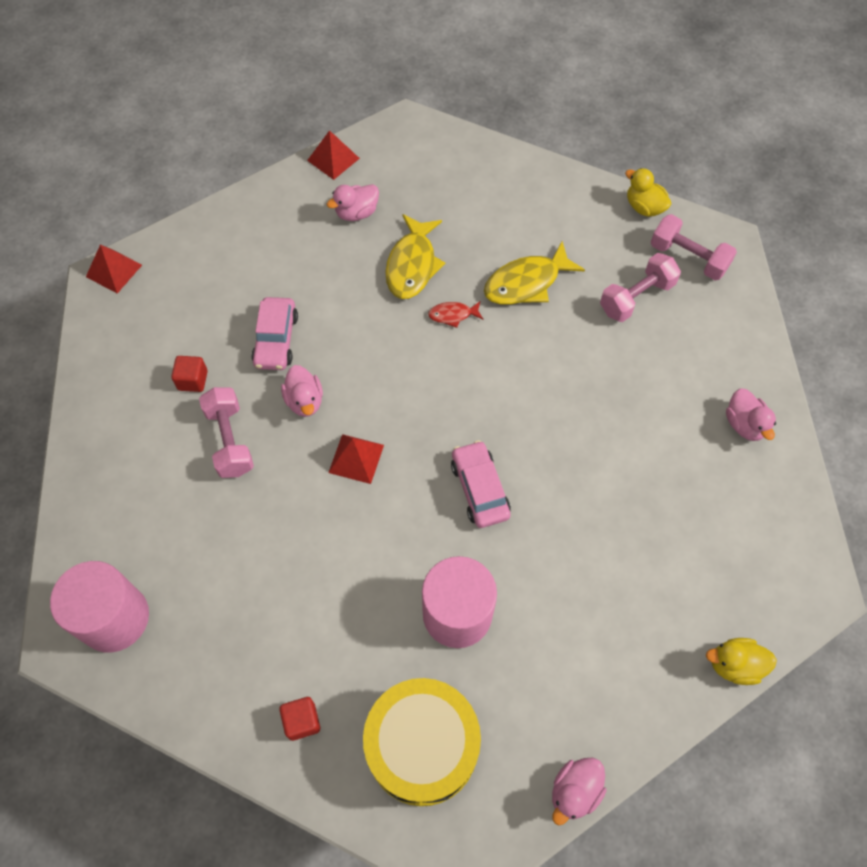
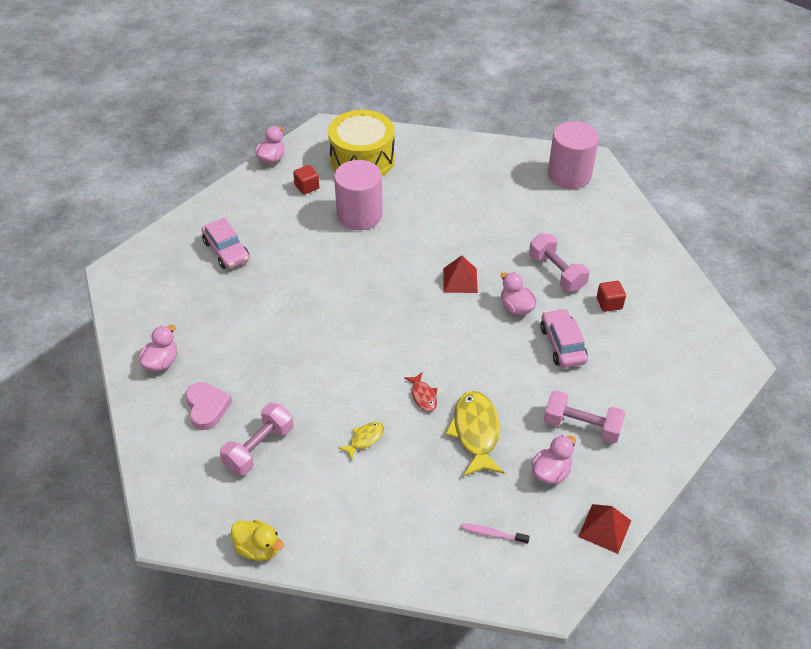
camera: 165 degrees right, 15 degrees down
(114, 270) = (733, 369): red pyramid -> none
(302, 721) = (434, 156): red cube -> red cube (307, 187)
(433, 175) = (492, 534): none -> pink toothbrush
(453, 315) = (423, 396): red fish -> red fish turned 90 degrees clockwise
(479, 489) = (364, 280): pink car -> pink car (226, 251)
(526, 283) = (364, 439): yellow fish -> yellow fish, size x0.51
(688, 258) = (209, 500): pink dumbbell -> pink dumbbell (581, 426)
(690, 355) = (207, 407): none -> pink heart
(734, 665) = (177, 224): yellow duck -> none
(744, 424) = (161, 362): pink duck -> pink duck turned 60 degrees clockwise

